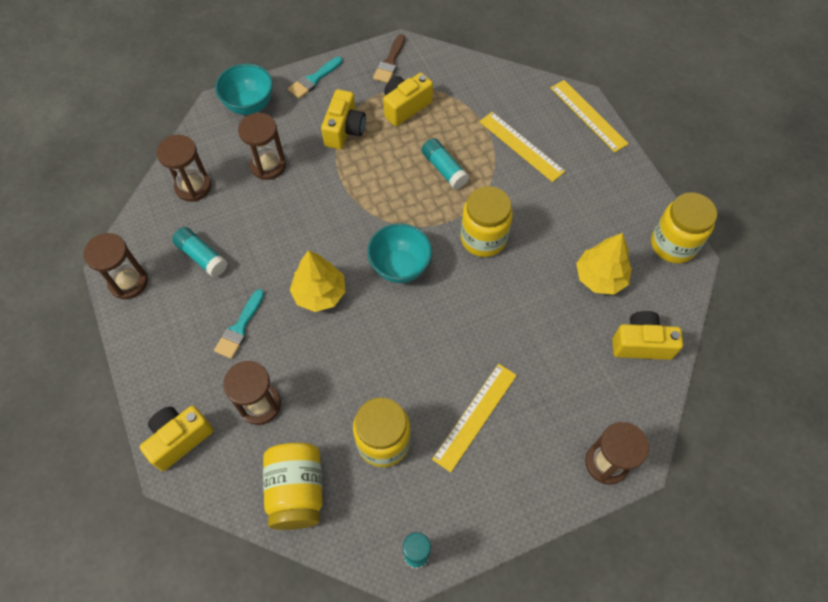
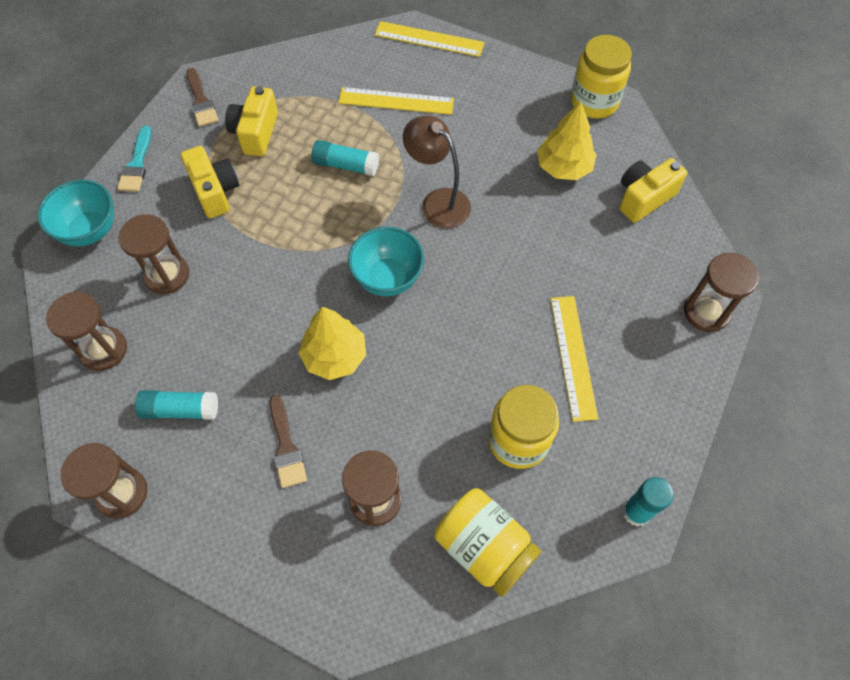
camera: 40 degrees left, 0 degrees up
(179, 439) = (326, 597): yellow camera -> none
(239, 328) = (286, 447): turquoise brush -> brown brush
(483, 238) = (438, 202): yellow jar -> brown lamp

